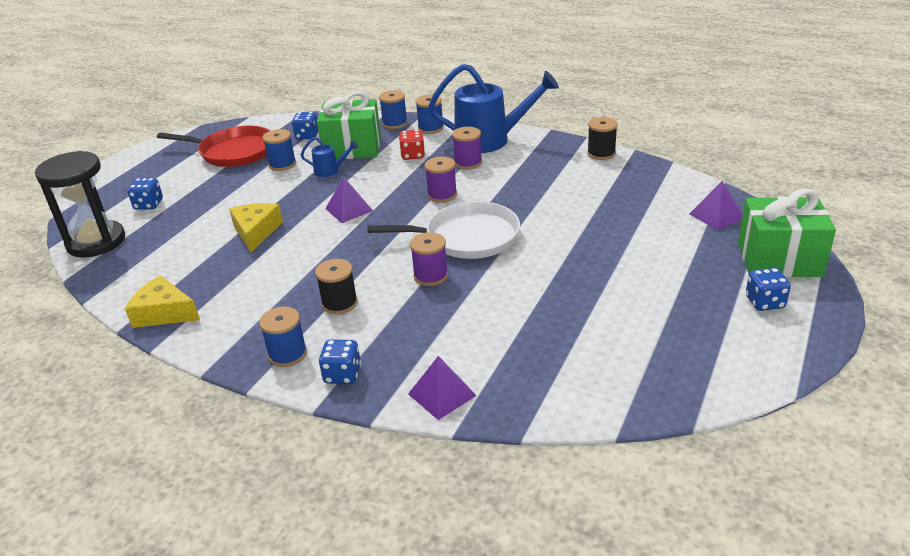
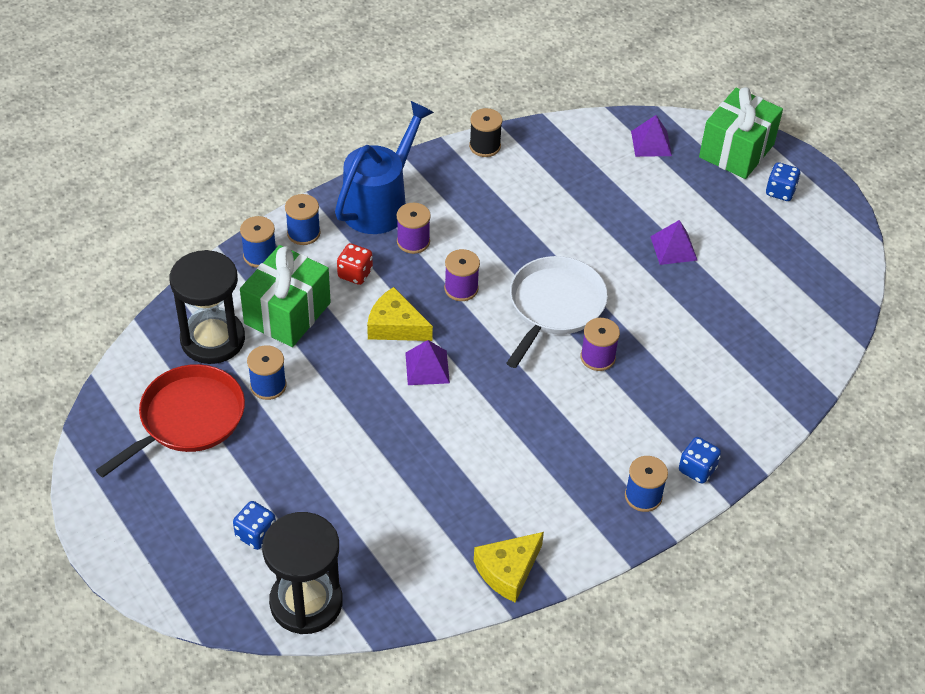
camera: 65 degrees left, 15 degrees up
(256, 232) = (408, 455): yellow cheese -> yellow cheese (395, 326)
(307, 136) = (213, 339): blue dice -> black hourglass
(330, 171) = (325, 351): blue watering can -> none
(339, 303) = (593, 435): black spool -> none
(442, 394) = (762, 418): purple pyramid -> purple pyramid (673, 248)

